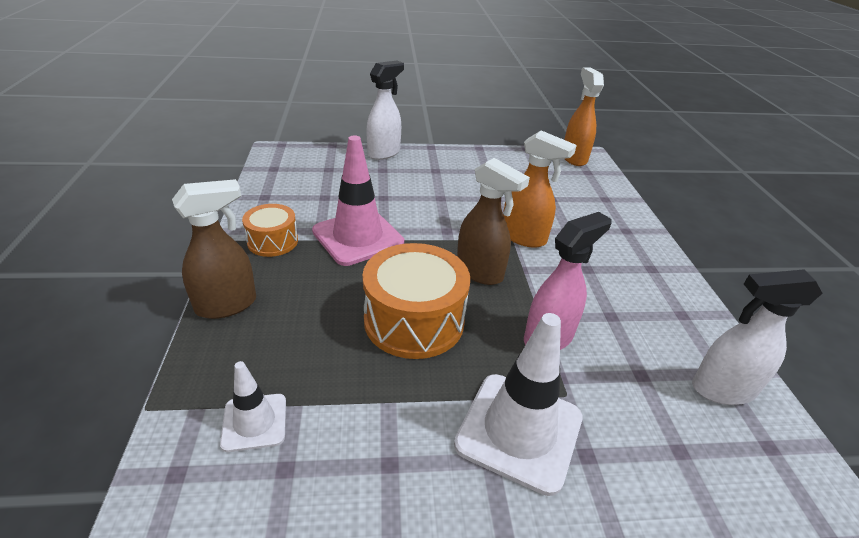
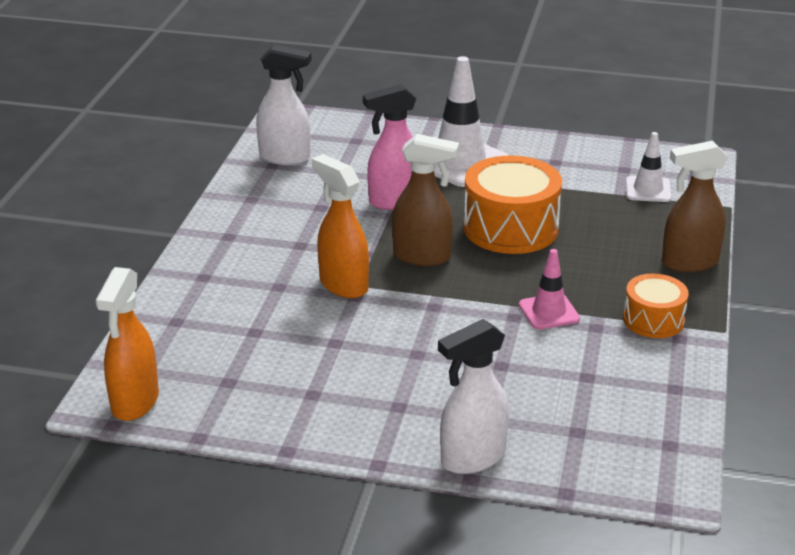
camera: 160 degrees left, 5 degrees down
(358, 237) = (549, 312): pink traffic cone -> pink traffic cone, size x0.55
(480, 272) = (422, 257): brown spray bottle -> brown spray bottle turned 135 degrees clockwise

